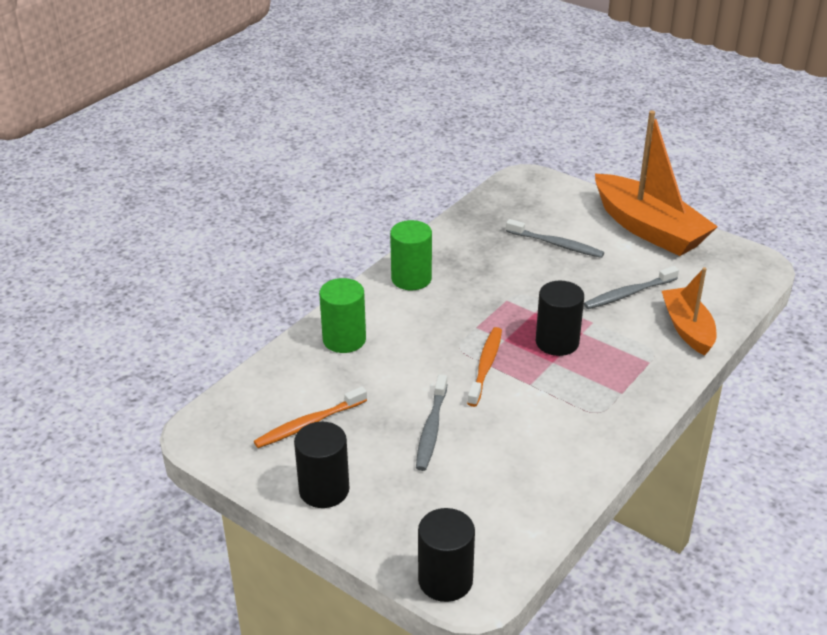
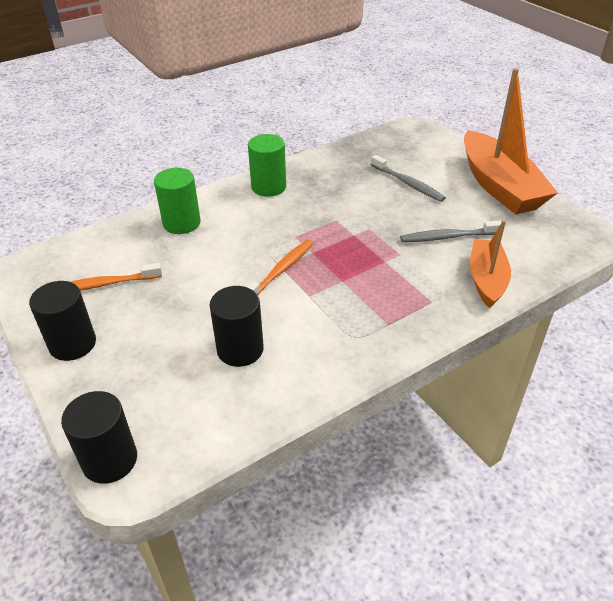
camera: 20 degrees right, 5 degrees up
(431, 429) = (198, 314): grey toothbrush -> none
(557, 342) = (356, 264): black cylinder -> black cylinder (240, 349)

